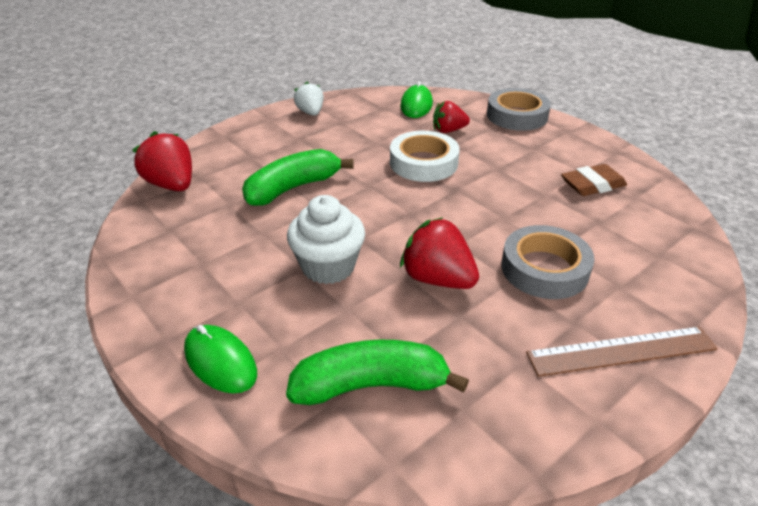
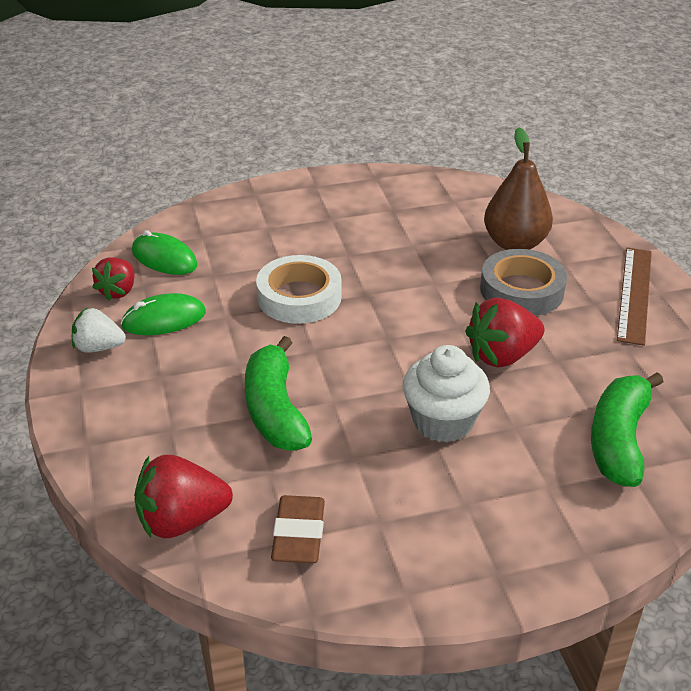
camera: 65 degrees left, 0 degrees up
(220, 361) = (549, 534): green mouse -> green mouse (164, 319)
(448, 130) = (246, 257): red strawberry -> red strawberry (118, 291)
(517, 116) = (256, 202): grey tape -> none
(592, 185) = (418, 213): brown eraser -> brown eraser (299, 534)
(613, 248) = (515, 243): none -> brown pear

